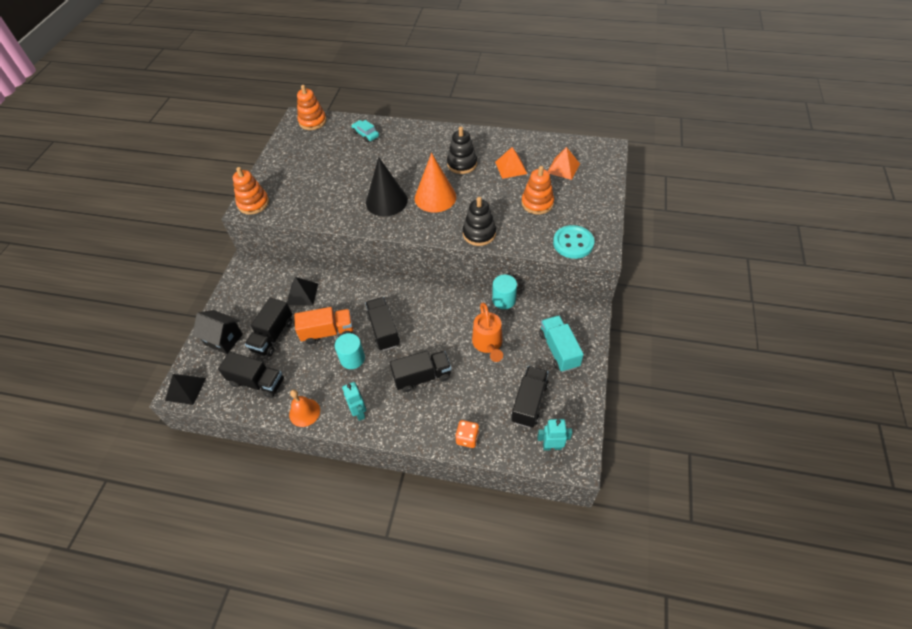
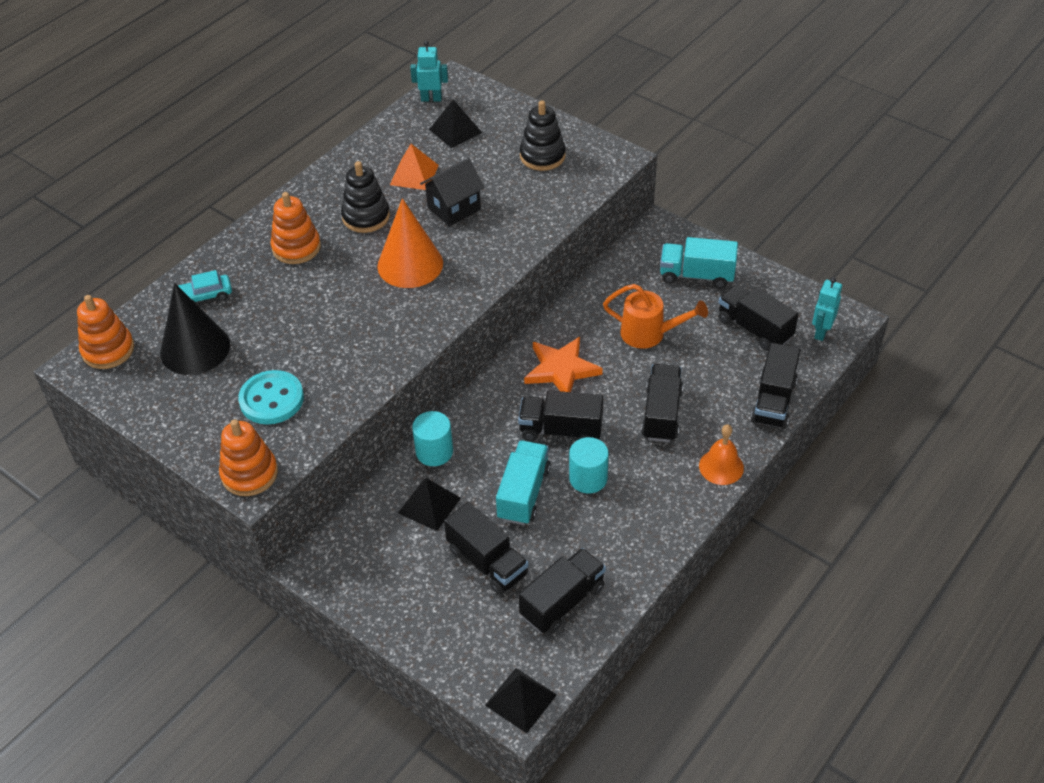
camera: 65 degrees left, 5 degrees down
(224, 339) = (453, 628): black house -> black house (454, 208)
(304, 412) = (647, 556): orange bell -> orange bell (721, 467)
(327, 332) = (523, 493): orange truck -> turquoise truck
(359, 412) = (680, 495): turquoise robot -> turquoise robot (431, 99)
(386, 201) = (376, 316): black cone -> black cone (195, 348)
(432, 311) = (561, 369): none -> orange star
(467, 438) = (773, 401): orange dice -> black truck
(479, 234) = (512, 246): black stacking toy -> black stacking toy (542, 156)
(504, 300) = (590, 294): turquoise cylinder -> turquoise cylinder (434, 452)
(537, 203) = (499, 176): orange stacking toy -> orange stacking toy (296, 247)
(563, 168) = (455, 131): orange pyramid -> black pyramid
(573, 243) = (589, 173): turquoise button -> turquoise button (271, 399)

